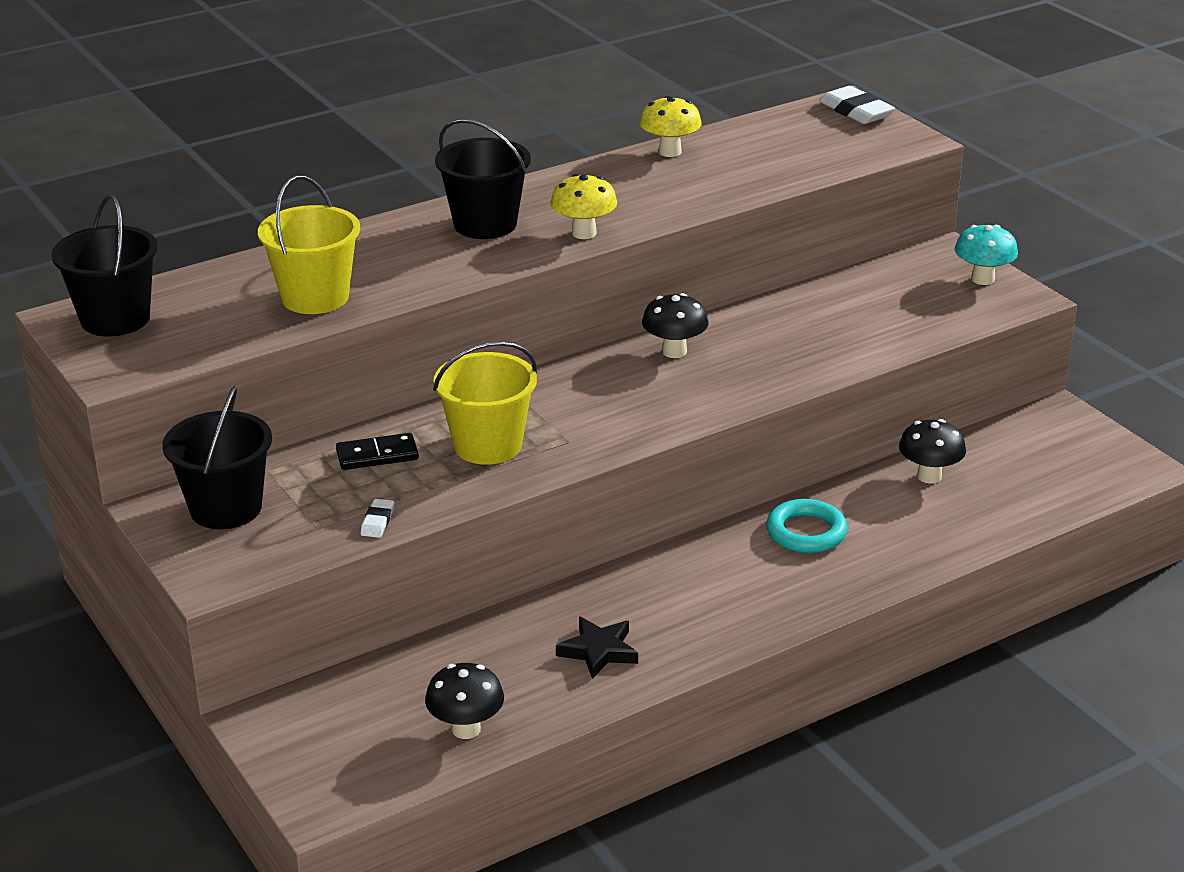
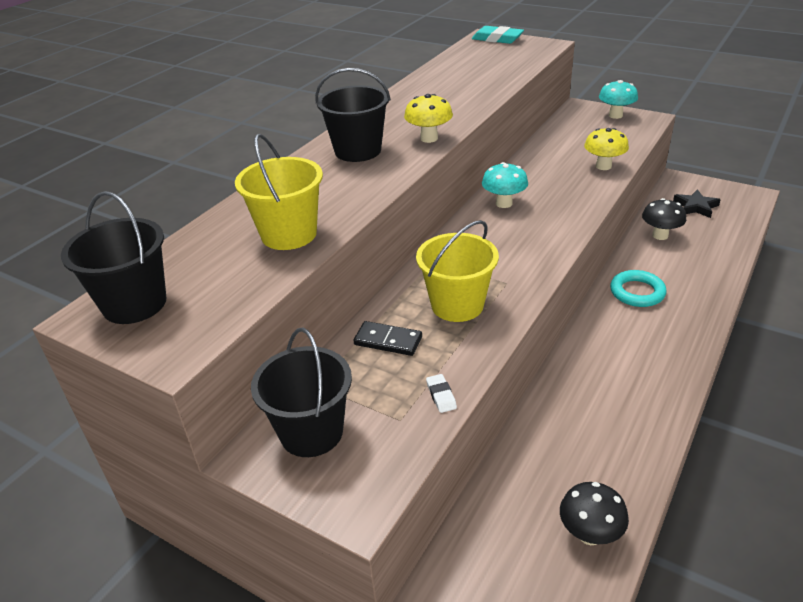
camera: 25 degrees left, 5 degrees up
(377, 455) = (388, 341): black domino -> black domino turned 60 degrees clockwise
(598, 651) = (610, 426): black star -> black star (695, 207)
(670, 152) = (422, 82): yellow mushroom -> yellow mushroom (603, 166)
(674, 351) = (504, 203): black mushroom -> turquoise mushroom
(856, 111) = (497, 39): white eraser -> turquoise eraser

